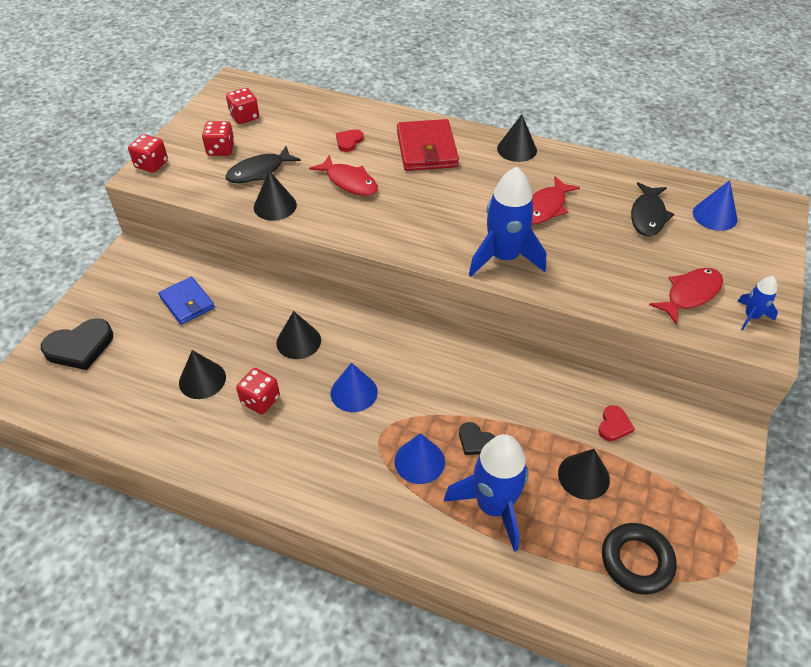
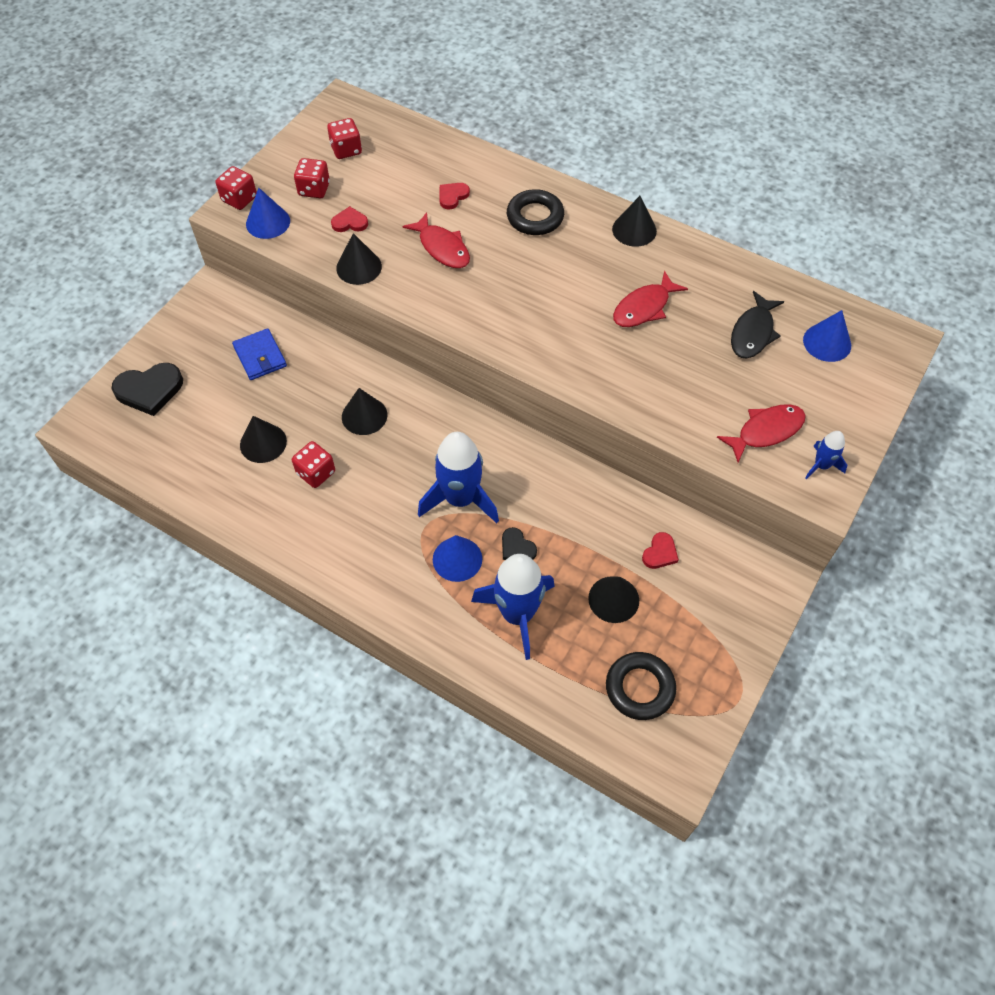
camera: 10 degrees right, 10 degrees up
(259, 171) = (350, 222): black fish -> red heart
(354, 392) = (408, 478): blue cone -> blue cone (268, 222)
(427, 149) = (535, 217): red wallet -> black ring
(504, 257) = (582, 361): blue rocket -> blue rocket (460, 499)

